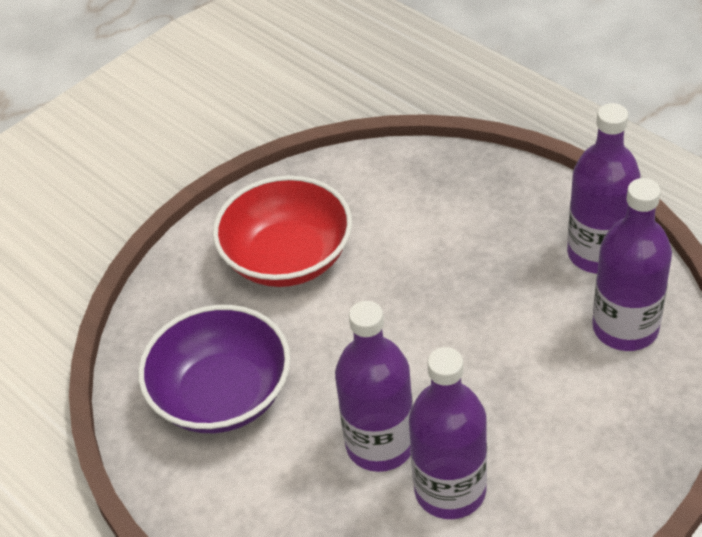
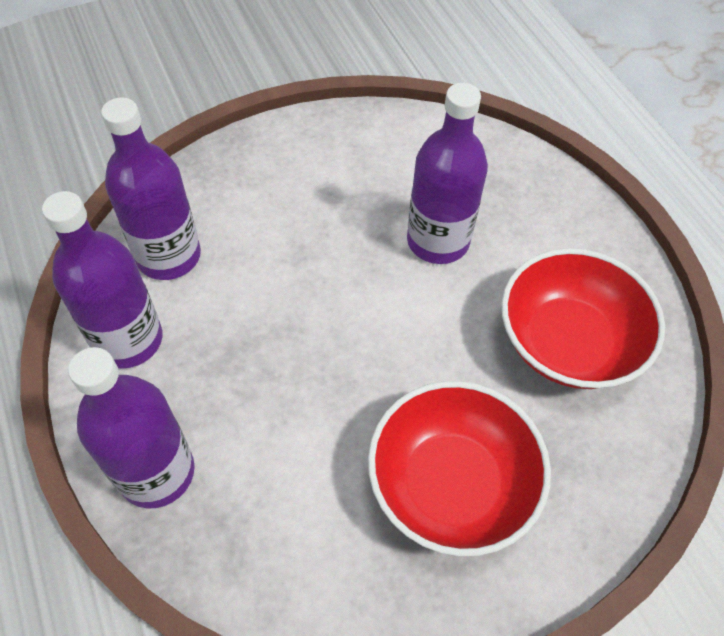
camera: 165 degrees left, 10 degrees up
(222, 395) = (568, 342): purple bowl -> red bowl
(450, 490) = (399, 187): purple bottle -> purple bottle (157, 472)

